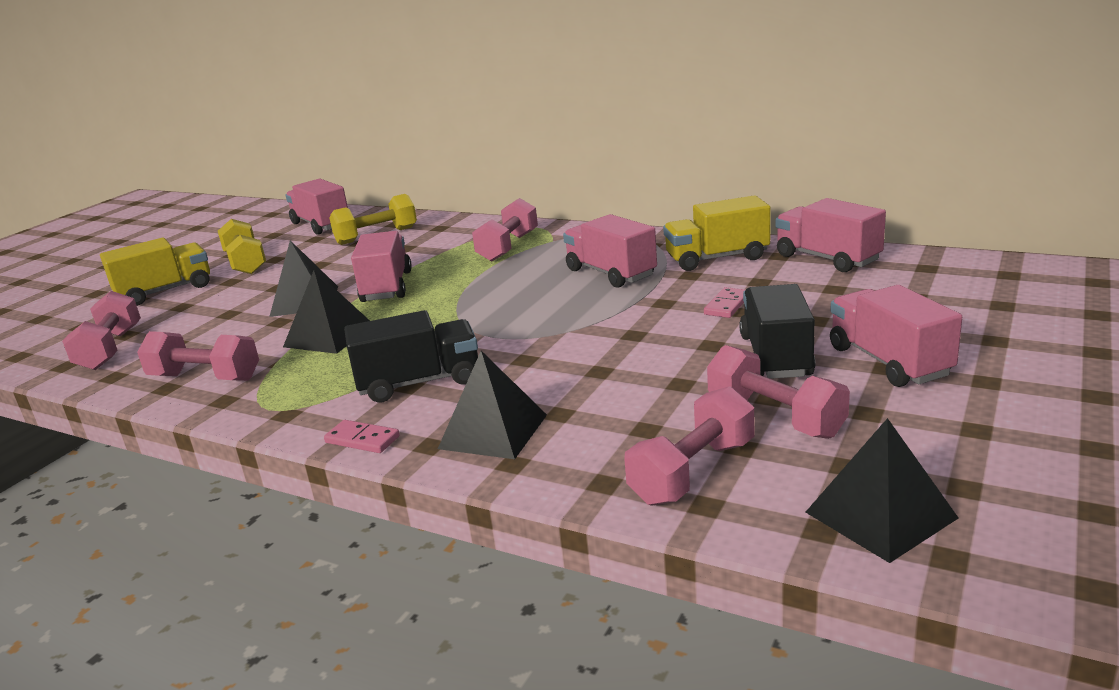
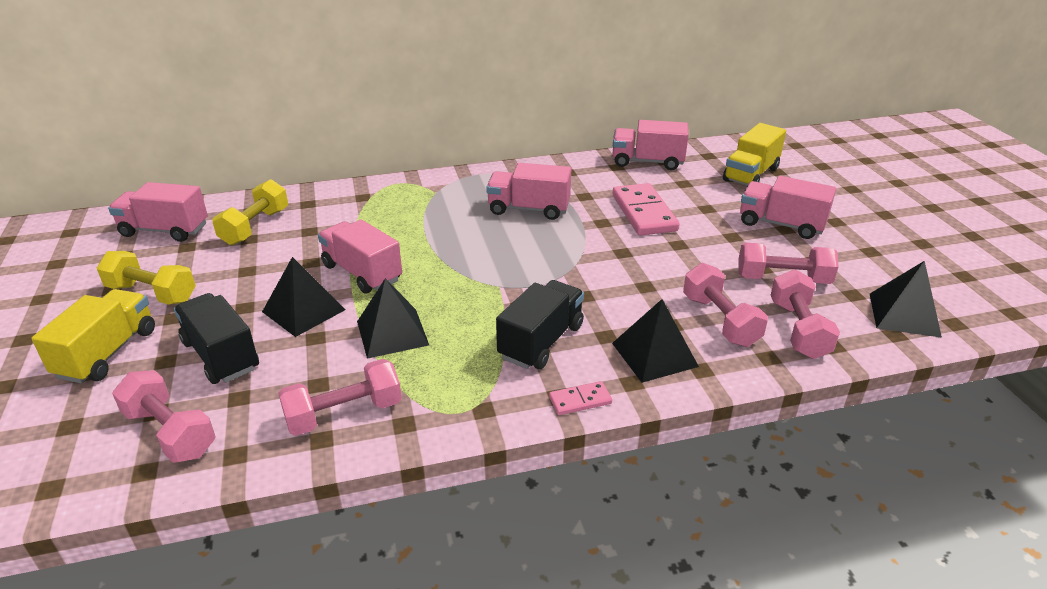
camera: 45 degrees left, 10 degrees up
(508, 247) = (408, 207): pink dumbbell -> pink dumbbell (720, 320)
(717, 258) = (581, 178): yellow truck -> yellow truck (750, 174)
(727, 305) = (643, 213): pink domino -> pink domino, size x2.04
(775, 356) = (724, 240): black truck -> black truck (221, 355)

